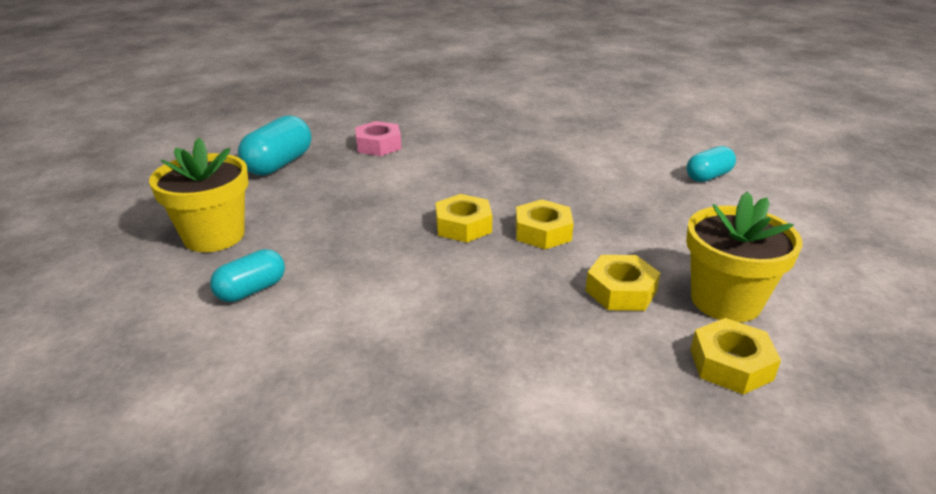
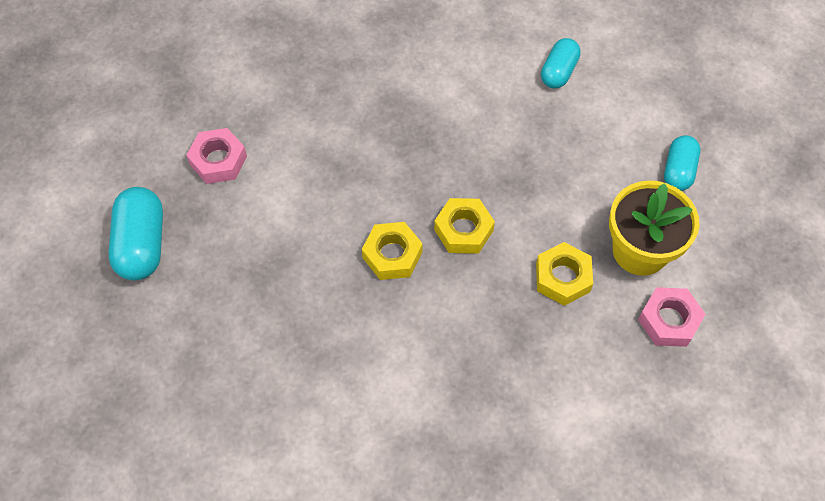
camera: 30 degrees left, 30 degrees up
(214, 236) = (182, 383): yellow flower pot -> none
(251, 290) = (279, 430): turquoise capsule -> turquoise capsule (678, 171)
(731, 364) = (669, 320): yellow nut -> pink nut

